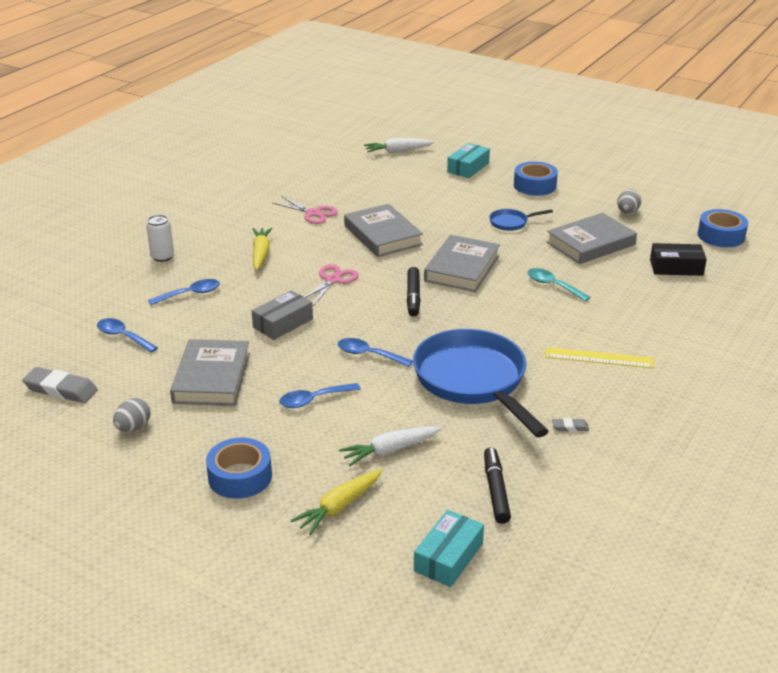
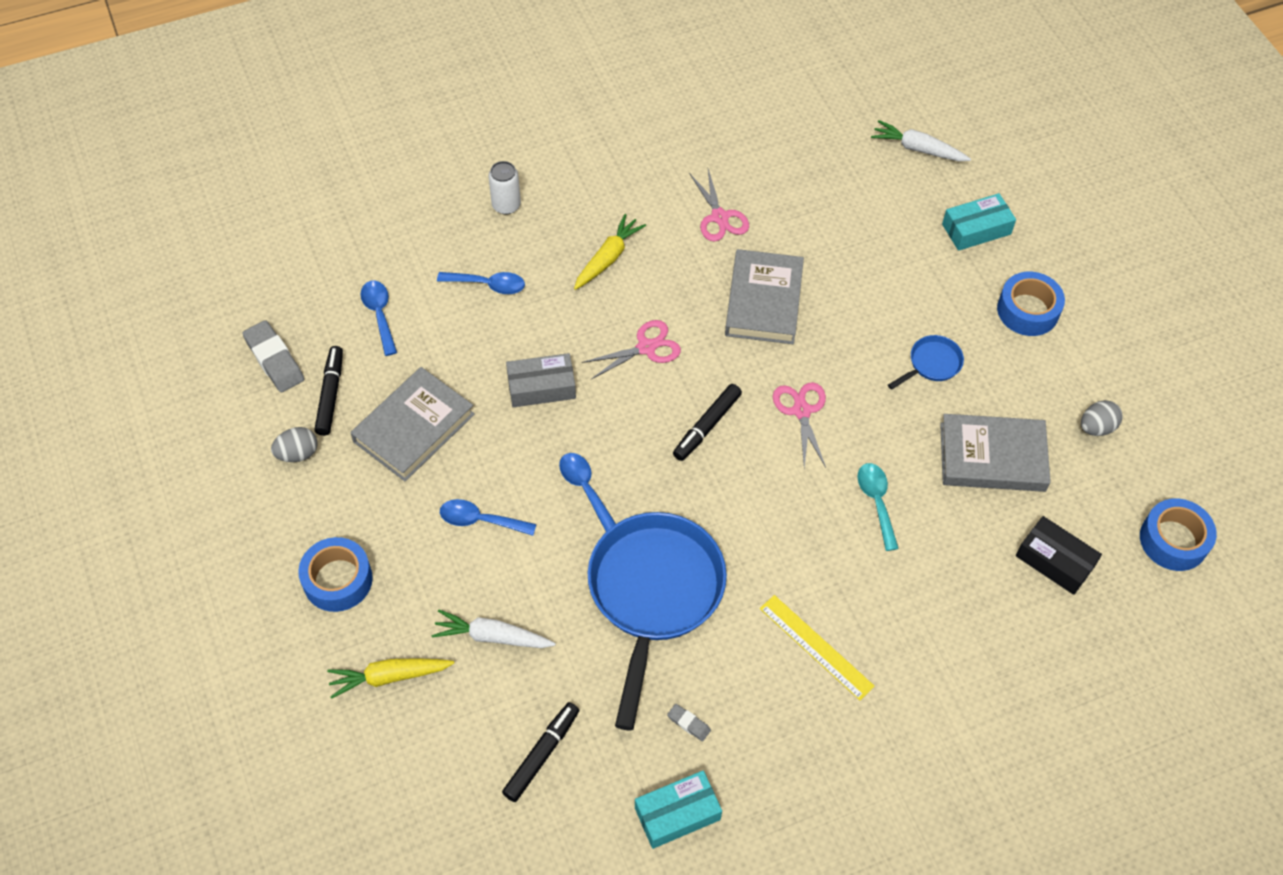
camera: 35 degrees right, 25 degrees up
(127, 388) = (330, 394): none -> black marker
(448, 557) = (429, 803): turquoise box -> turquoise box (677, 814)
(462, 268) = (801, 411): grey book -> pink scissors
(511, 223) = (932, 364): blue pan -> blue pan turned 120 degrees clockwise

